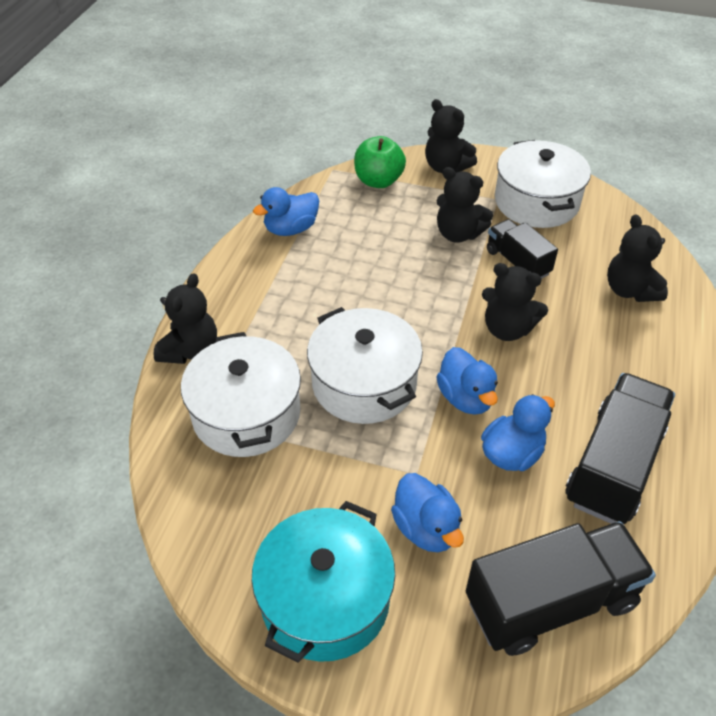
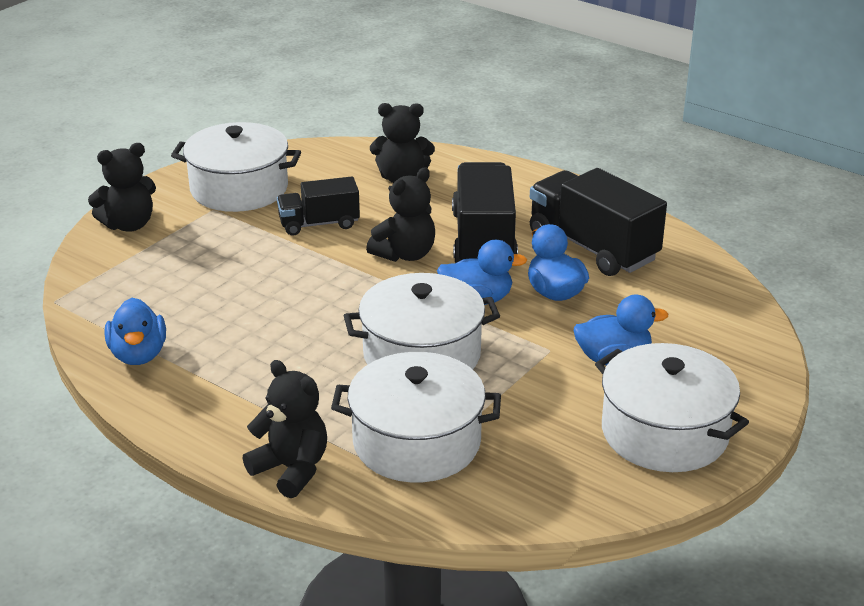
camera: 70 degrees left, 15 degrees down
(325, 599) = (664, 433): turquoise pot -> white pot
(378, 181) = (109, 274): green apple -> none
(458, 234) = (247, 246): black teddy bear -> none
(550, 602) = (708, 315): black truck -> black truck (483, 240)

